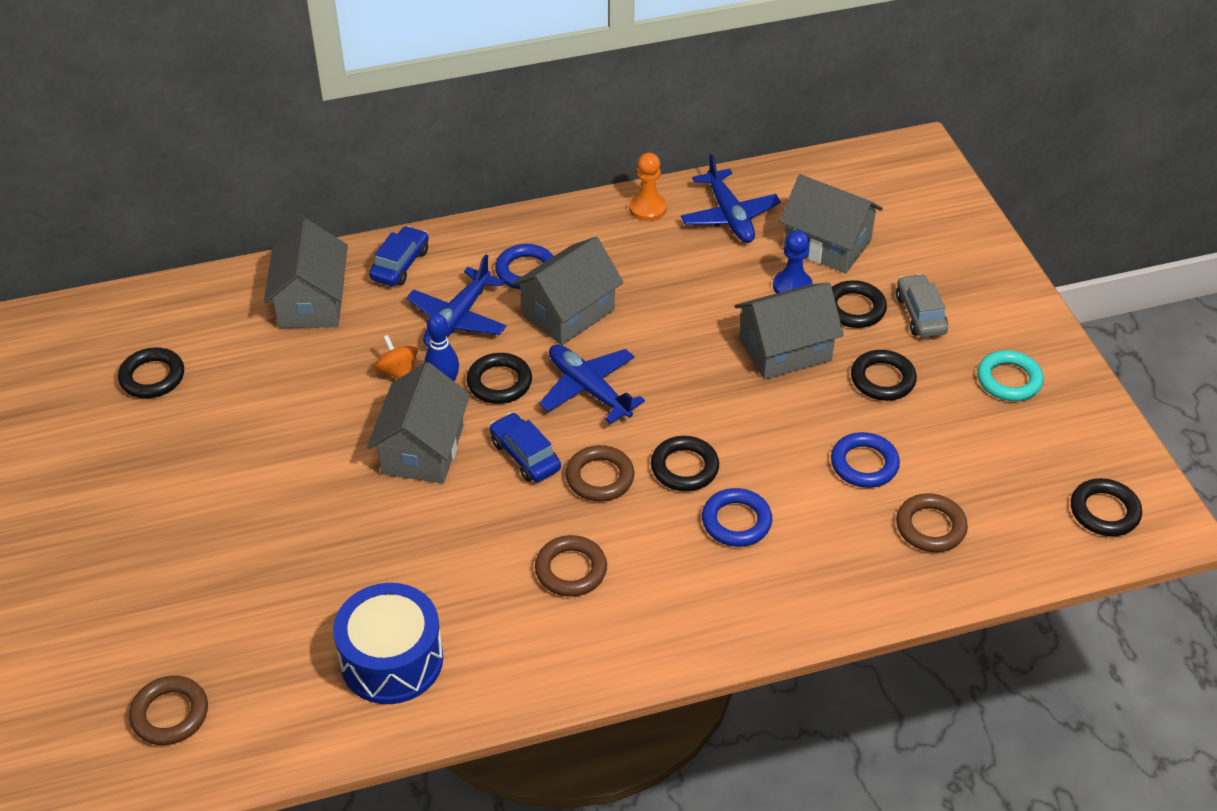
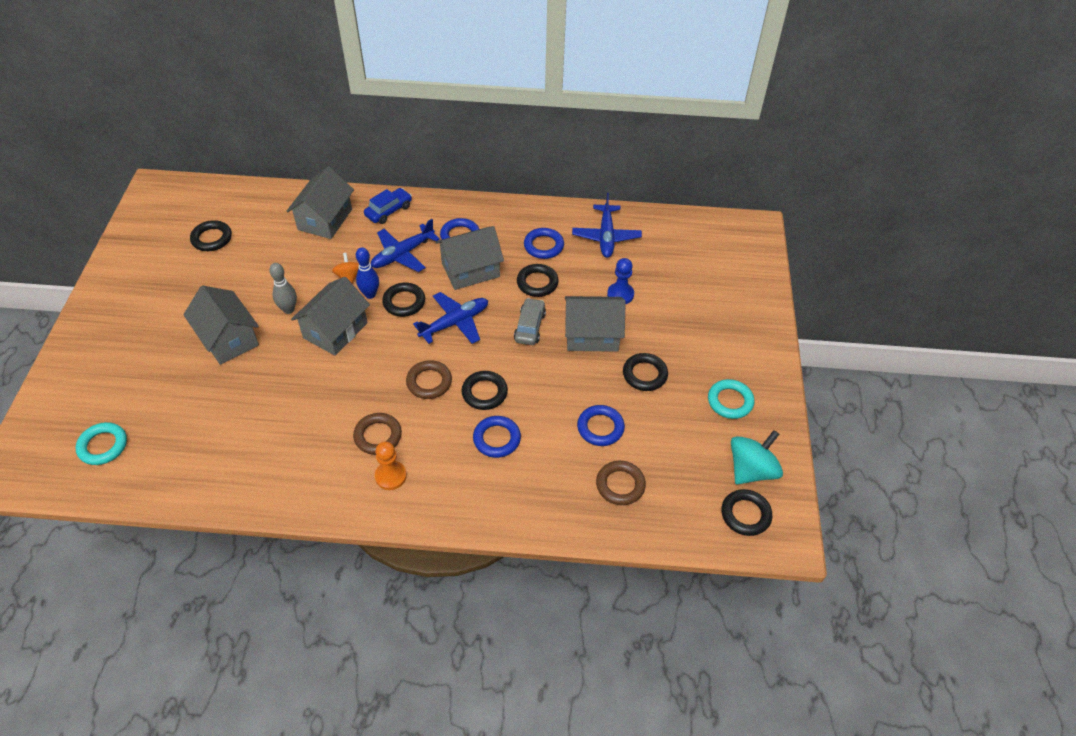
camera: 20 degrees right, 5 degrees up
(170, 714) = (103, 446): brown ring -> turquoise ring
(335, 442) = (288, 309): none -> grey bowling pin
(392, 660) = (242, 457): blue drum -> none
(525, 455) = (392, 353): blue car -> none
(589, 389) = (455, 323): blue plane -> blue plane turned 75 degrees clockwise
(647, 208) = (557, 217): orange pawn -> orange pawn (391, 476)
(651, 252) = (543, 246): none -> blue ring
(827, 244) = (659, 273): grey house -> grey house (228, 339)
(854, 308) = (653, 321): black ring -> black ring (537, 283)
(920, 314) = (694, 338): grey car -> grey car (529, 327)
(1081, 455) = (751, 470): none -> turquoise spinning top

